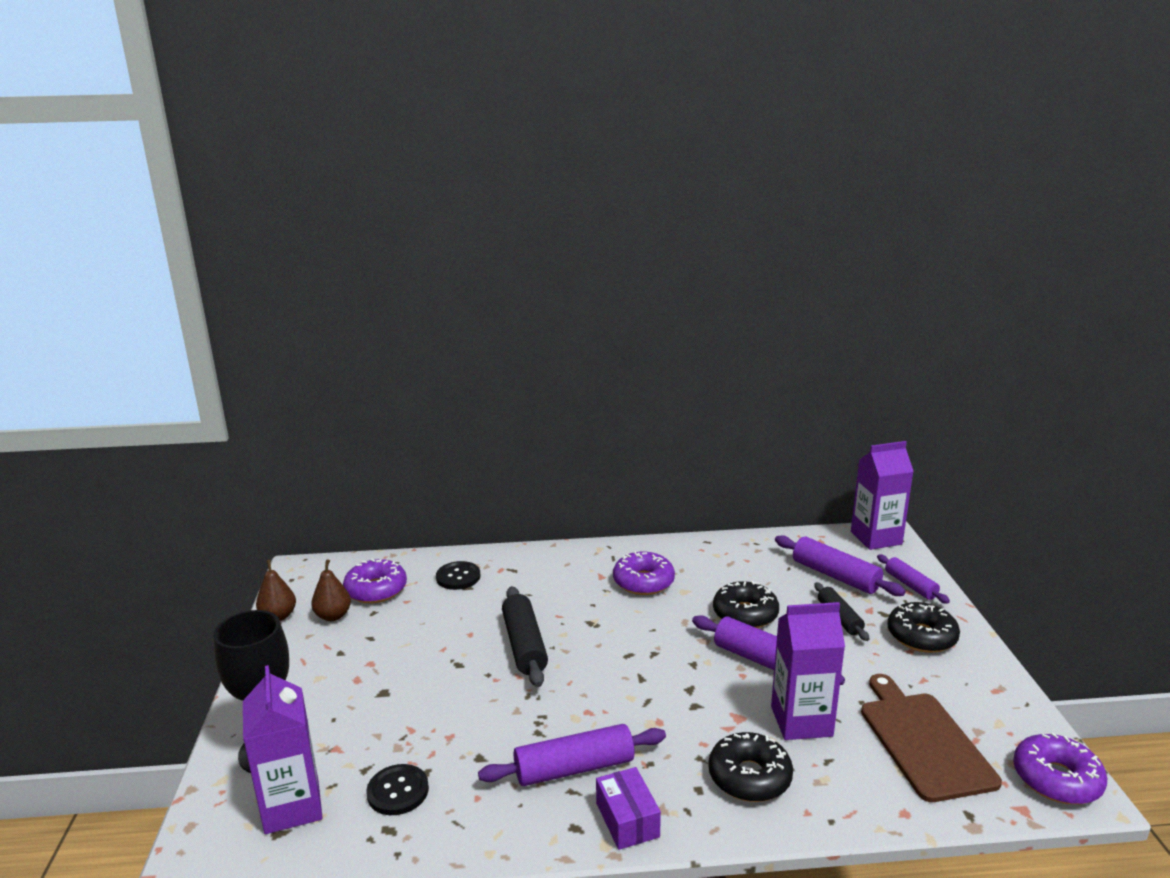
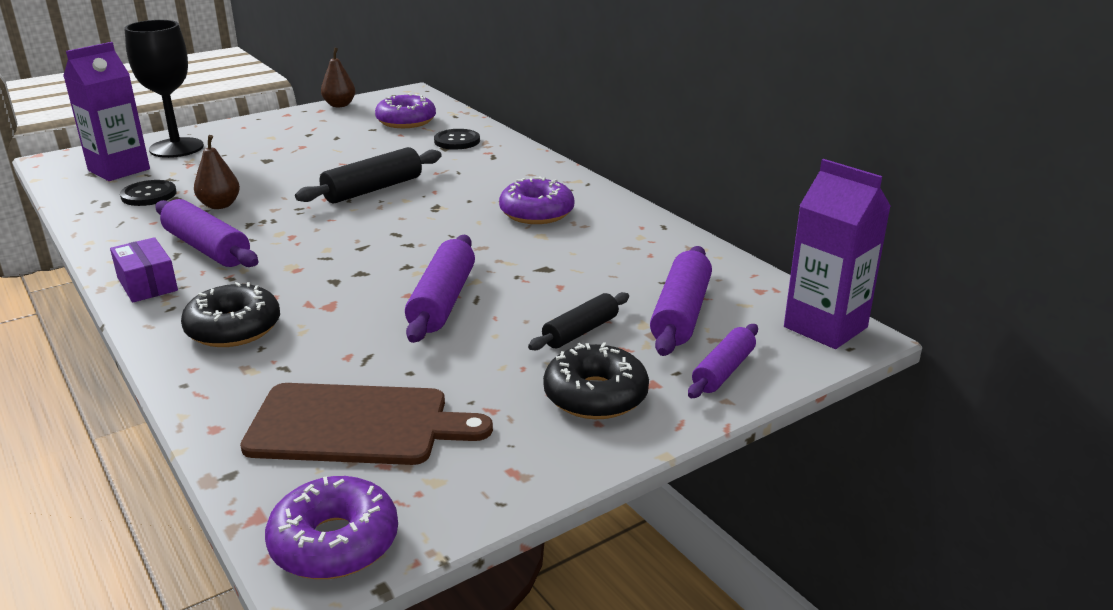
camera: 60 degrees right, 5 degrees up
(333, 616) = (355, 119): brown pear -> brown pear (220, 205)
(627, 820) = (147, 284): purple box -> purple box turned 75 degrees counterclockwise
(745, 614) = (529, 274): black donut -> none
(801, 721) = (345, 341): purple carton -> none
(923, 741) = (356, 425): brown cutting board -> brown cutting board turned 45 degrees clockwise

